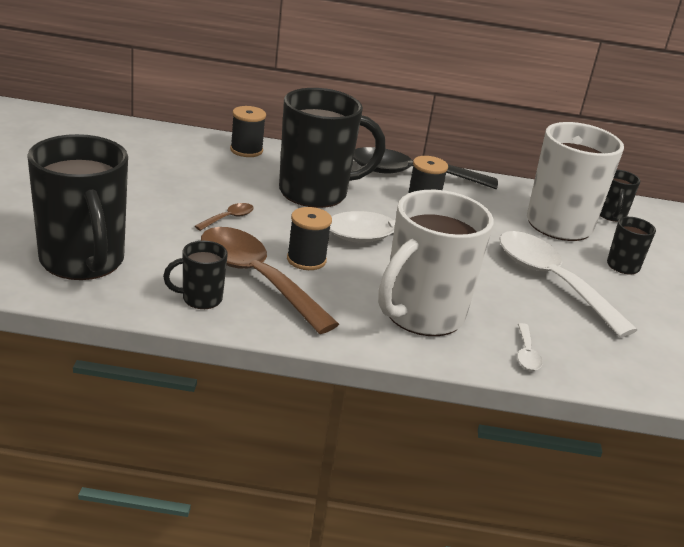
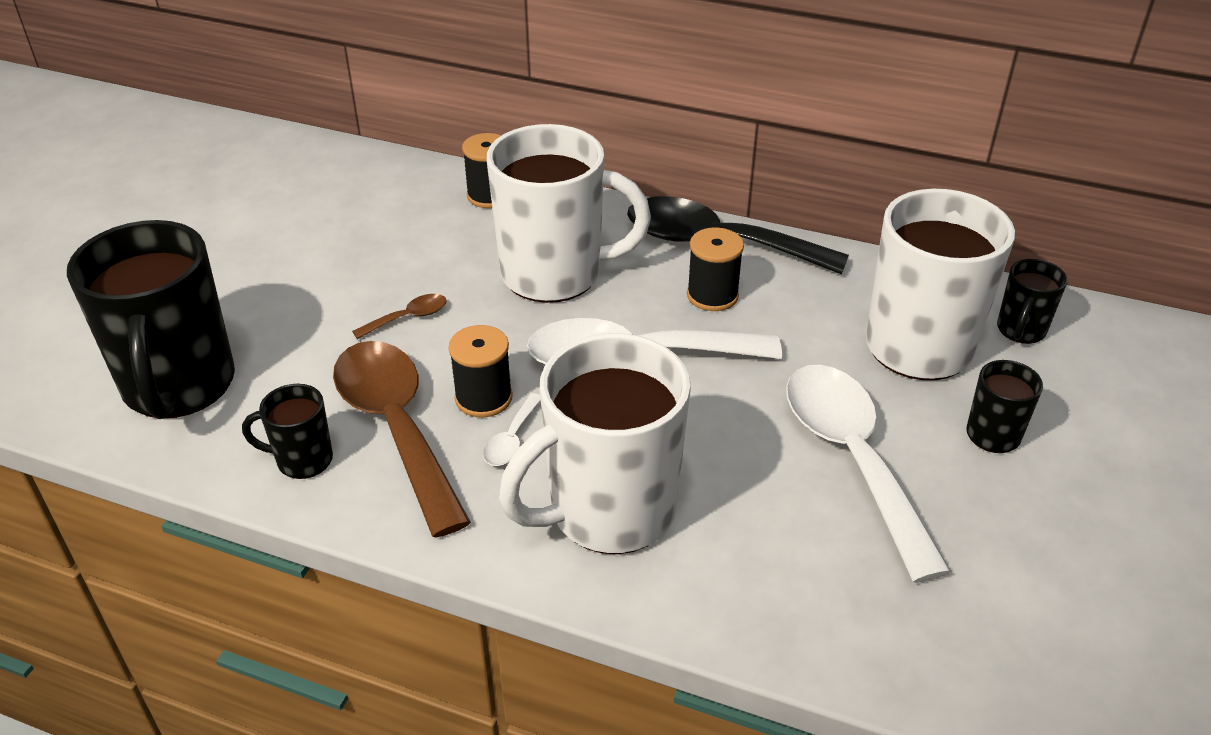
camera: 20 degrees right, 10 degrees up
(316, 193) = (555, 274): black mug -> white mug
(526, 354) = (742, 600): white spoon -> white spoon (511, 439)

